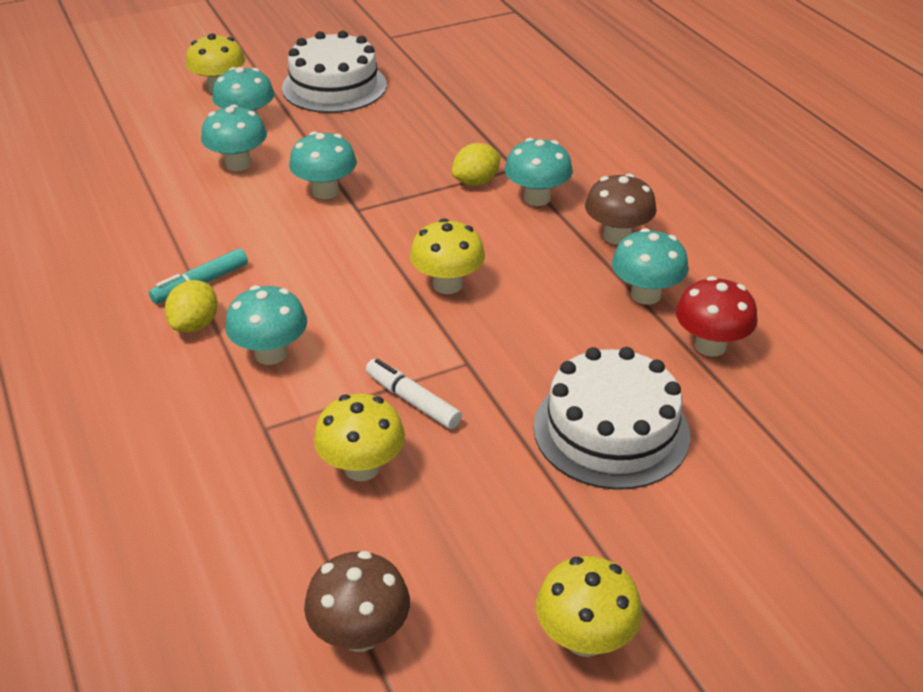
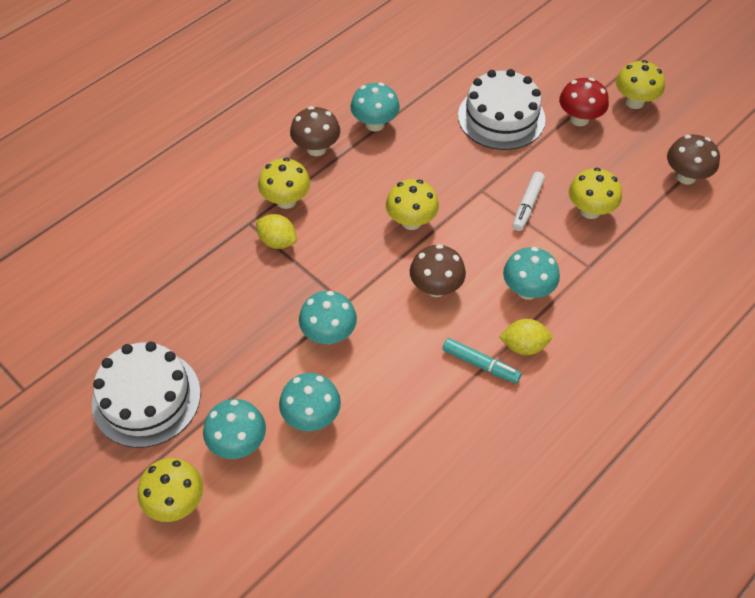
camera: 110 degrees left, 15 degrees up
(331, 278) = (436, 288): none -> brown mushroom
(537, 198) = (286, 200): turquoise mushroom -> yellow mushroom
(710, 345) = (409, 90): red mushroom -> red mushroom (579, 119)

